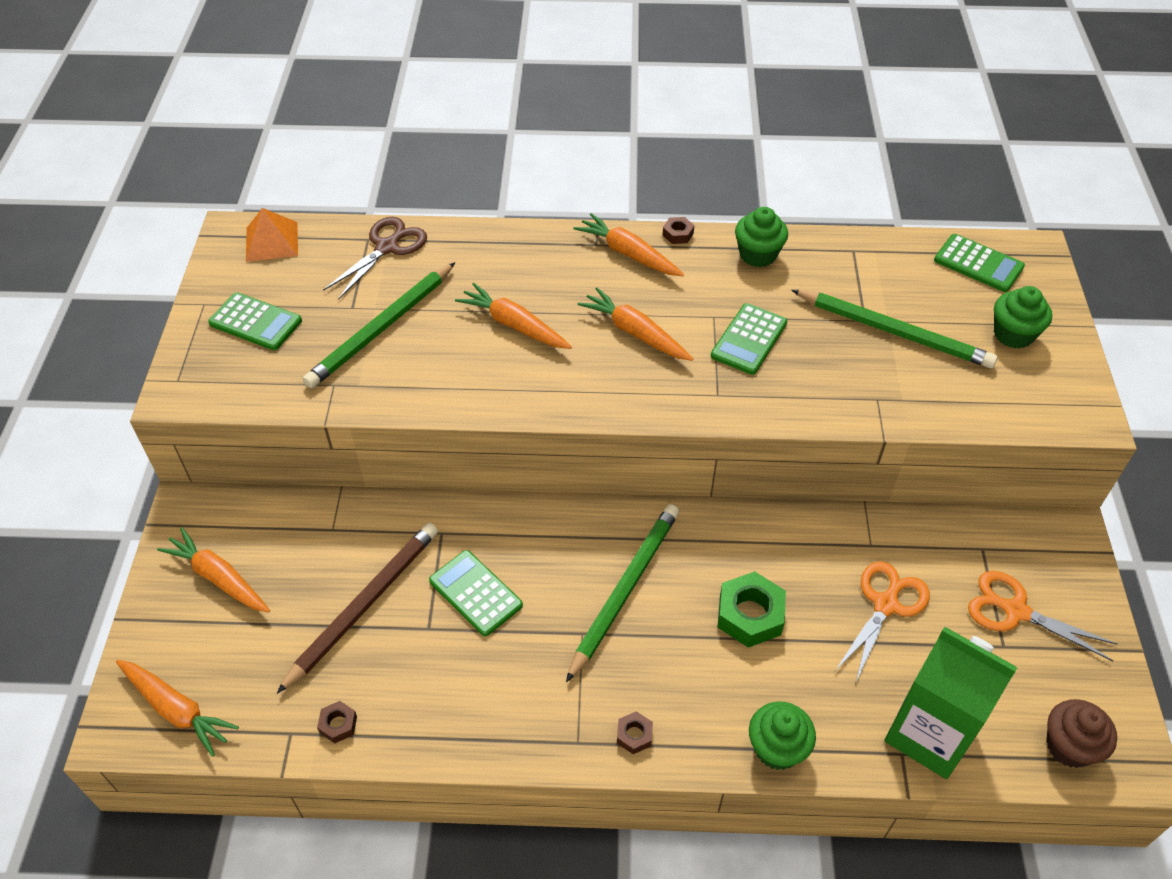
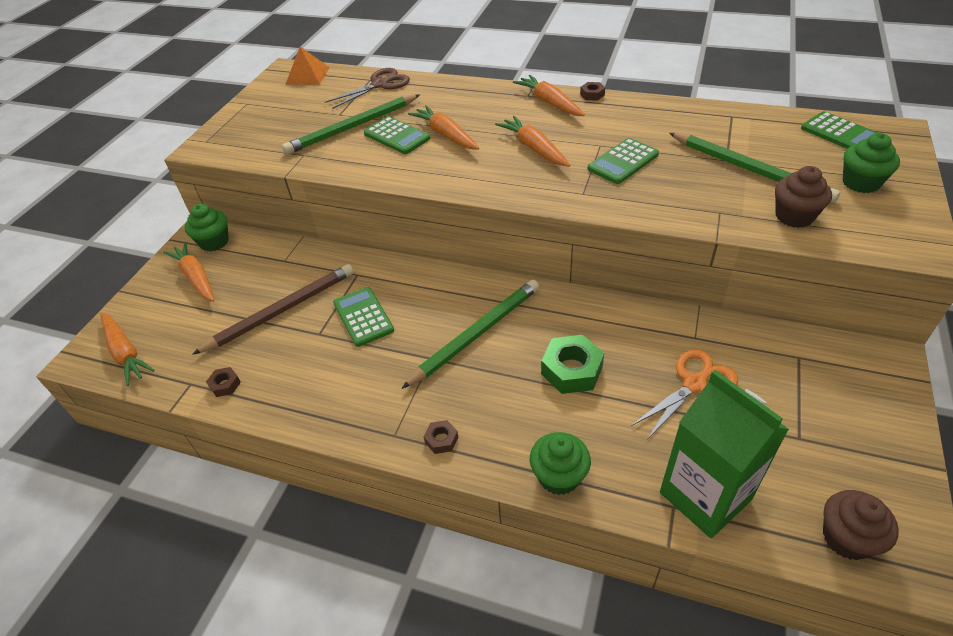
camera: 20 degrees right, 5 degrees down
(255, 322) = (272, 116): green calculator -> green calculator (397, 136)
(758, 255) = (650, 112): green cupcake -> green cupcake (214, 242)
(956, 392) = (794, 216): none -> brown cupcake
(1015, 611) = (818, 411): orange scissors -> none

